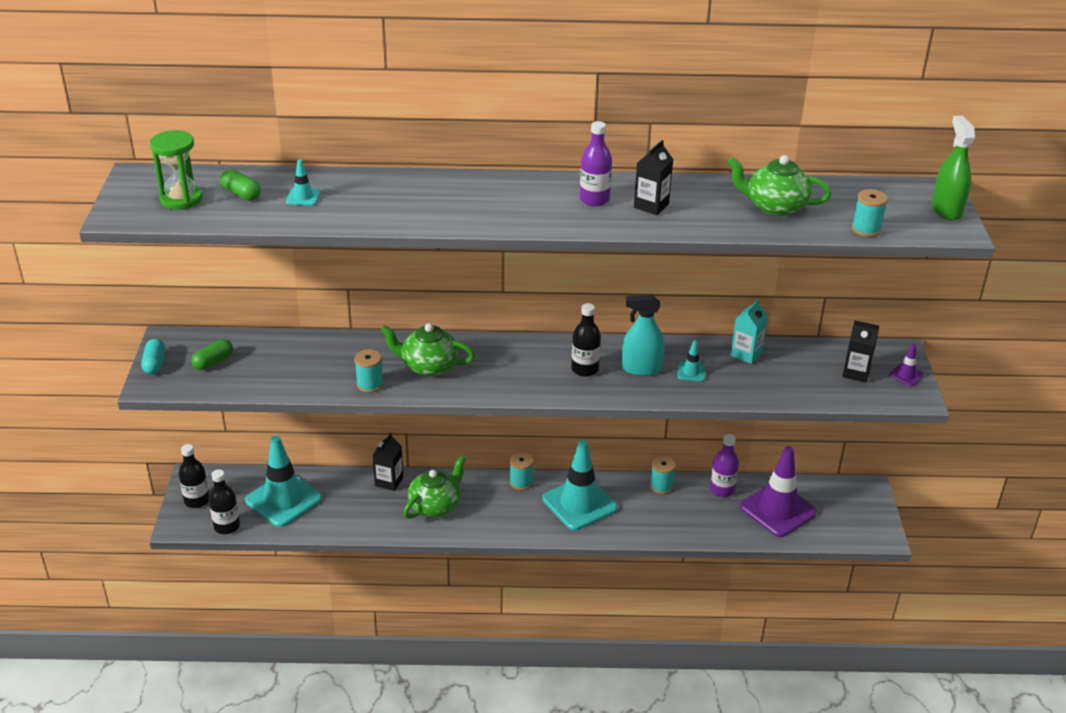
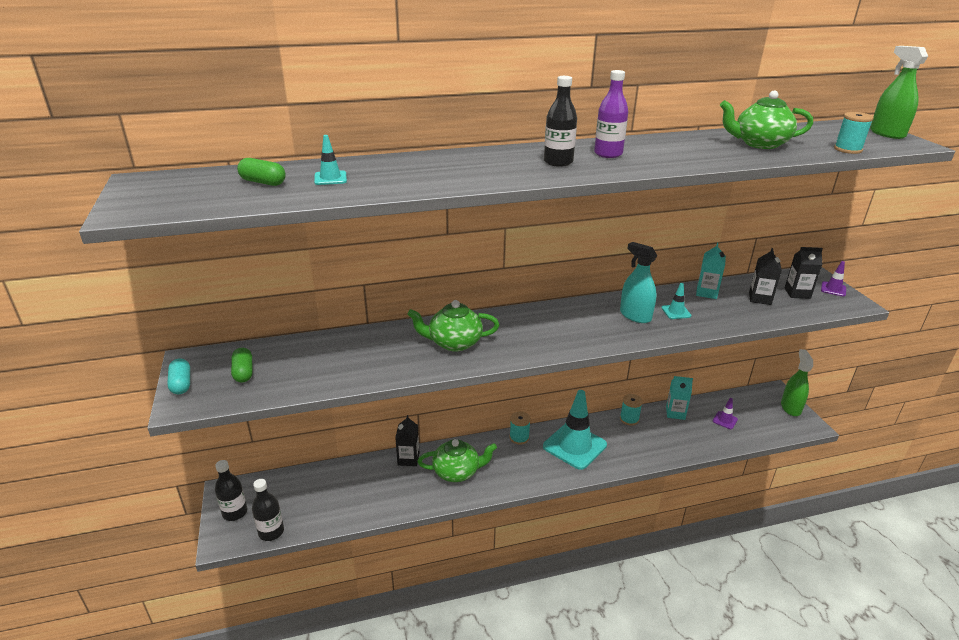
camera: 15 degrees left, 5 degrees down
(181, 199) = (197, 192): green hourglass -> none
(213, 362) = (243, 372): green capsule -> green capsule turned 45 degrees counterclockwise
(283, 500) = (319, 494): turquoise traffic cone -> none
(370, 384) = (407, 367): turquoise spool -> none
(435, 505) = (457, 472): green teapot -> green teapot turned 60 degrees clockwise
(585, 369) = (590, 323): black bottle -> black bottle (558, 162)
(641, 368) = (635, 316): turquoise spray bottle -> turquoise spray bottle turned 60 degrees clockwise
(651, 206) = (660, 153): black carton -> black carton (760, 298)
(722, 490) = (675, 413): purple bottle -> turquoise carton
(778, 510) = (725, 420): purple traffic cone -> purple traffic cone, size x0.43
(873, 511) = (790, 407): none -> green spray bottle

